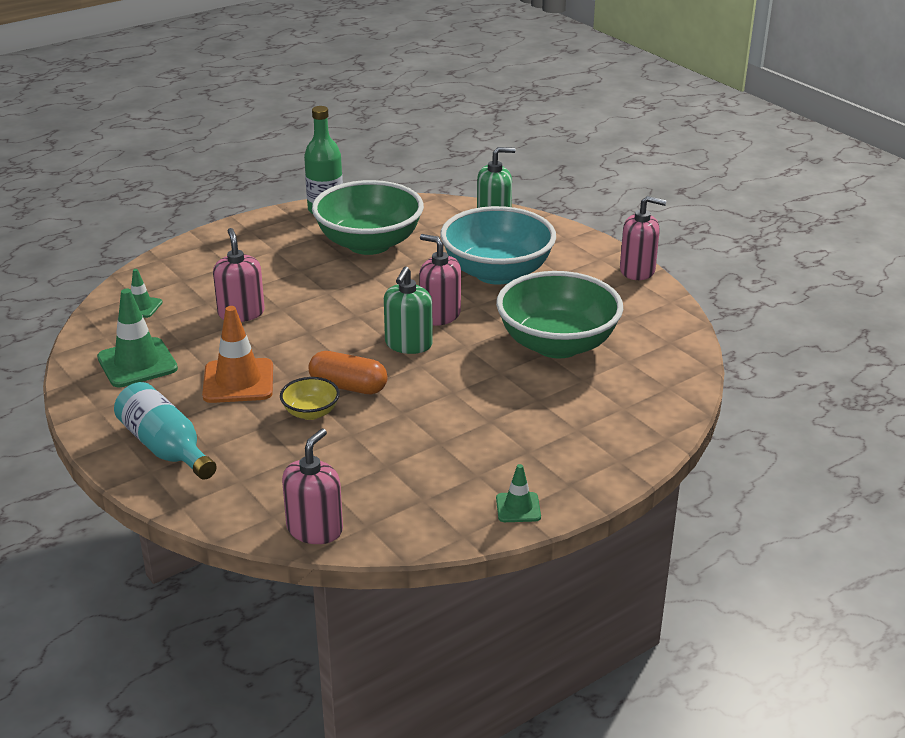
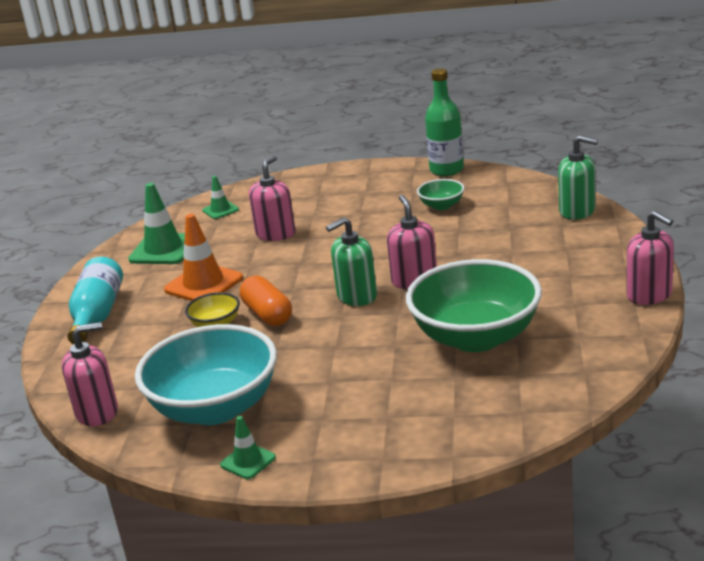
camera: 45 degrees right, 5 degrees down
(369, 244) = (441, 206): green bowl -> green bowl, size x0.44
(497, 273) = (513, 259): turquoise bowl -> turquoise bowl (215, 408)

